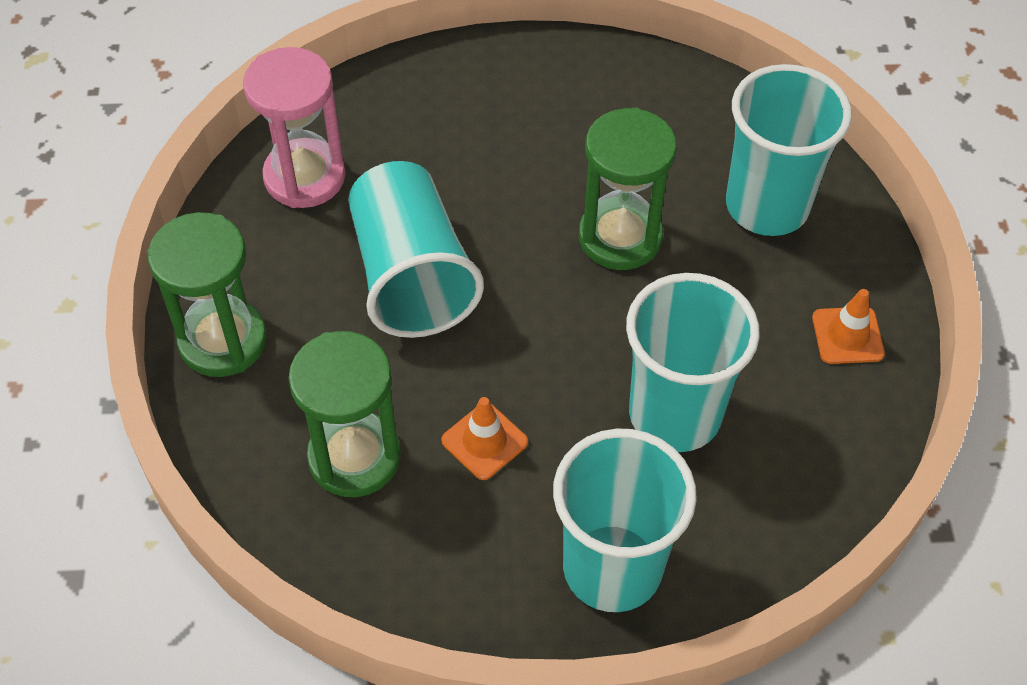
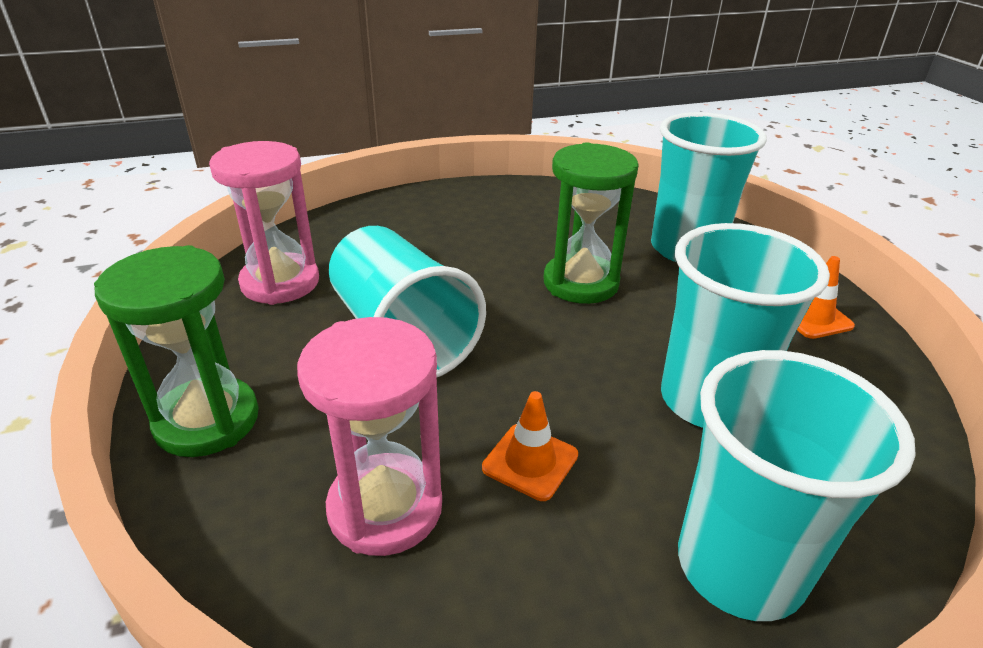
camera: 15 degrees left, 20 degrees down
(354, 457) = (385, 508): green hourglass -> pink hourglass

